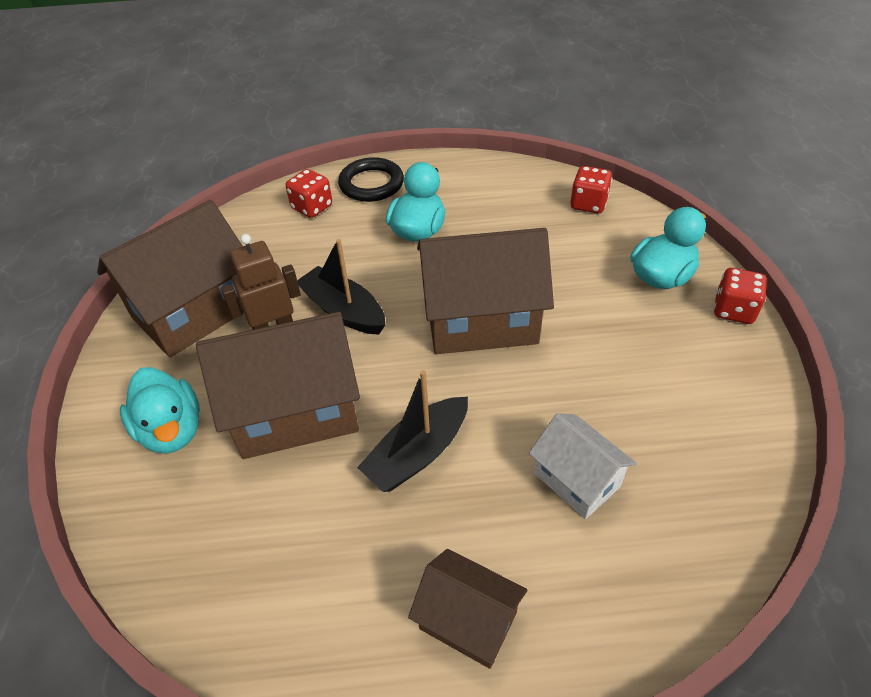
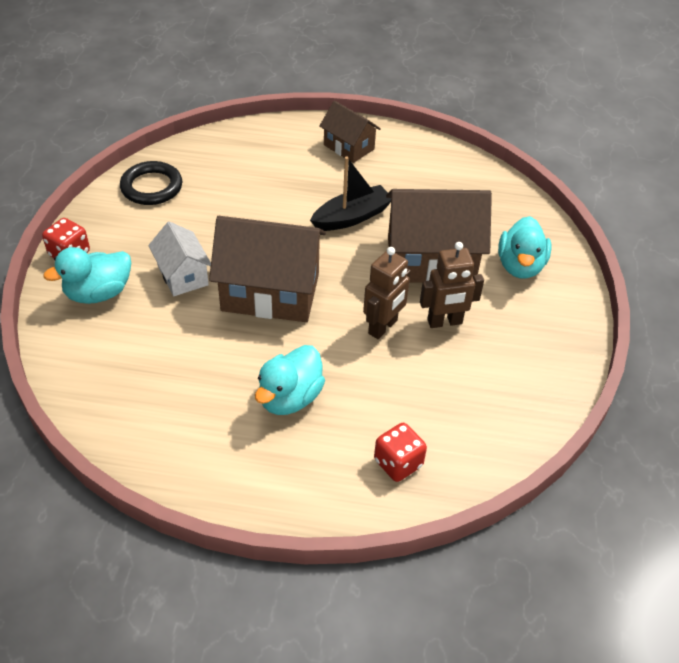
camera: 170 degrees left, 0 degrees up
(172, 430) = (520, 266): turquoise duck -> turquoise duck turned 150 degrees counterclockwise
(194, 311) = (518, 359): brown house -> none
(343, 311) = (383, 327): black boat -> brown robot
(371, 184) = (321, 483): black ring -> black ring (151, 187)
(576, 479) = (260, 185): white house -> white house (182, 275)
(588, 204) = (98, 387): red dice -> none

